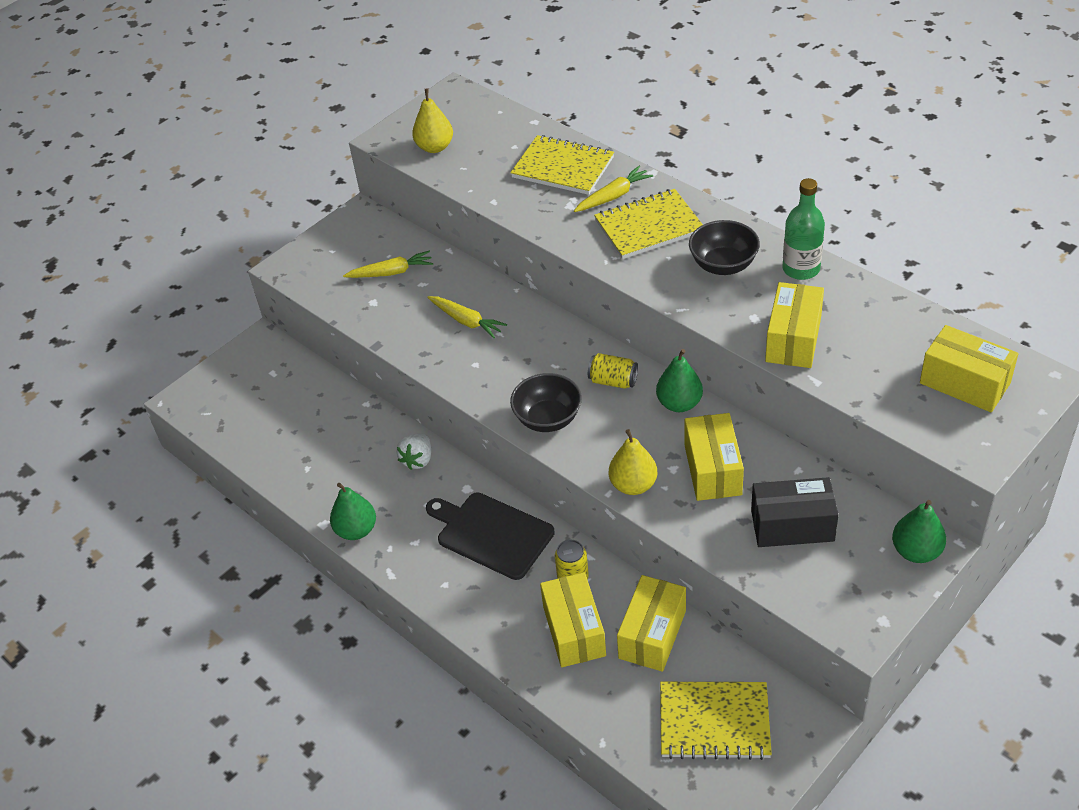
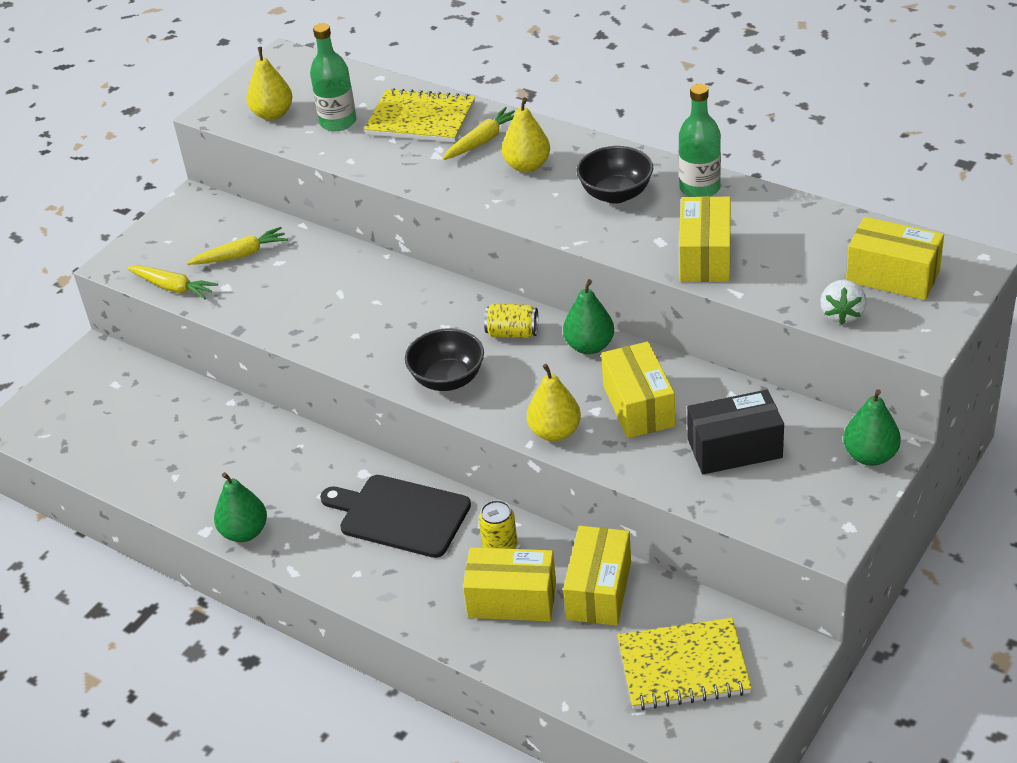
camera: 10 degrees left, 5 degrees down
(418, 460) = (301, 451): white strawberry -> white strawberry (842, 314)
(466, 321) = (336, 293): yellow carrot -> yellow carrot (173, 287)
(490, 162) = (338, 122): none -> green bottle
(574, 631) = (512, 599): yellow box -> yellow box turned 60 degrees counterclockwise
(648, 226) = (527, 166): yellow notebook -> yellow pear

